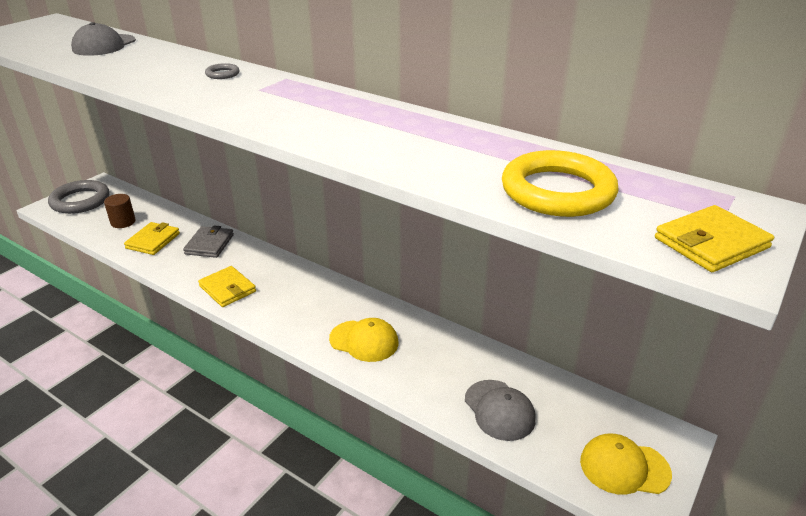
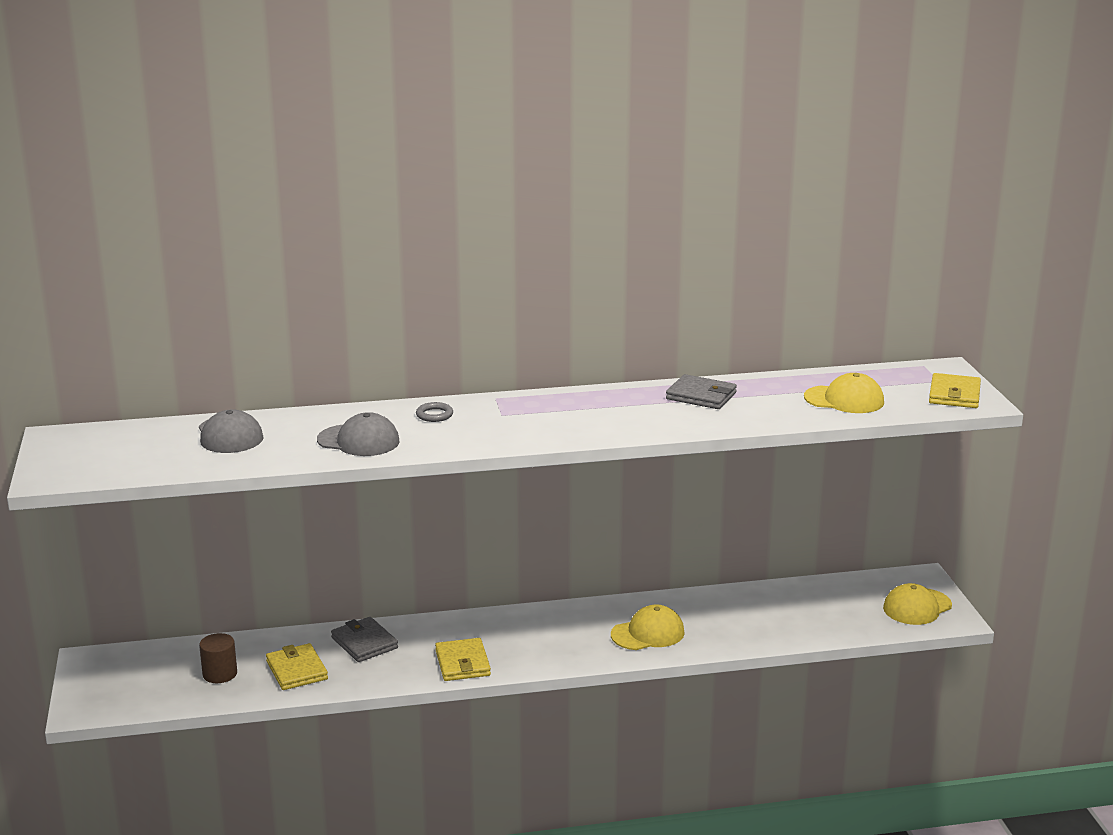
camera: 45 degrees left, 10 degrees down
(80, 201) = (111, 684): grey ring -> none
(227, 289) = (462, 663): yellow wallet -> yellow wallet turned 75 degrees clockwise
(429, 133) = (701, 396): none -> grey wallet
(499, 410) = (807, 620): grey cap -> grey cap (358, 441)
(557, 191) = (844, 400): yellow ring -> yellow cap

